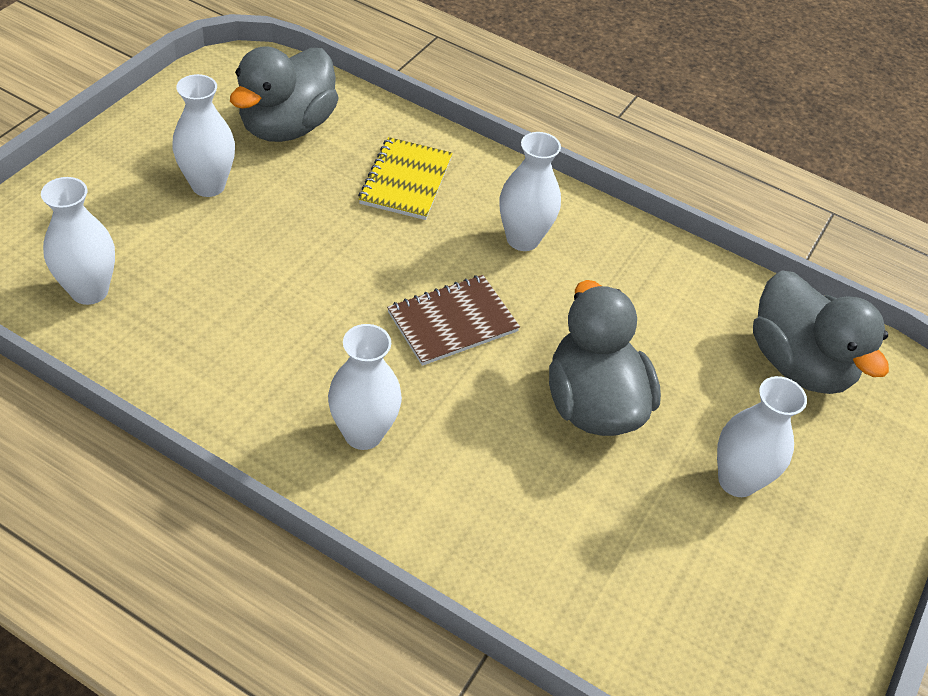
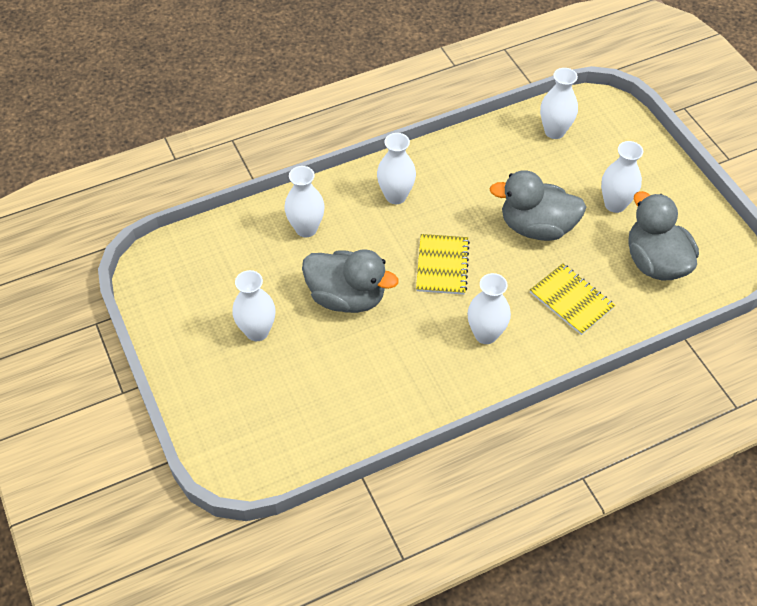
camera: 130 degrees right, 5 degrees up
(452, 322) = (442, 265): brown notebook -> yellow notebook
(518, 522) = (306, 229): none -> white vase
(798, 364) = (300, 419): grey duck -> grey duck (536, 227)

